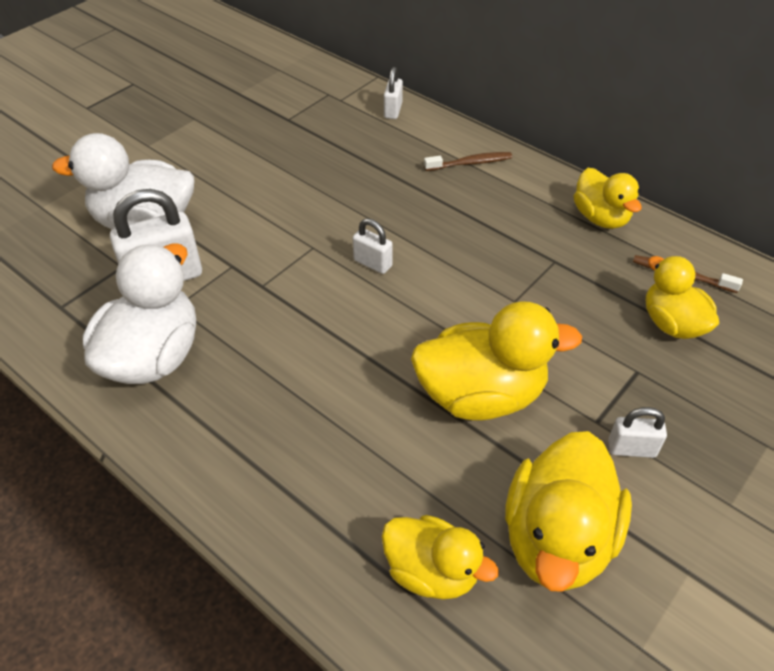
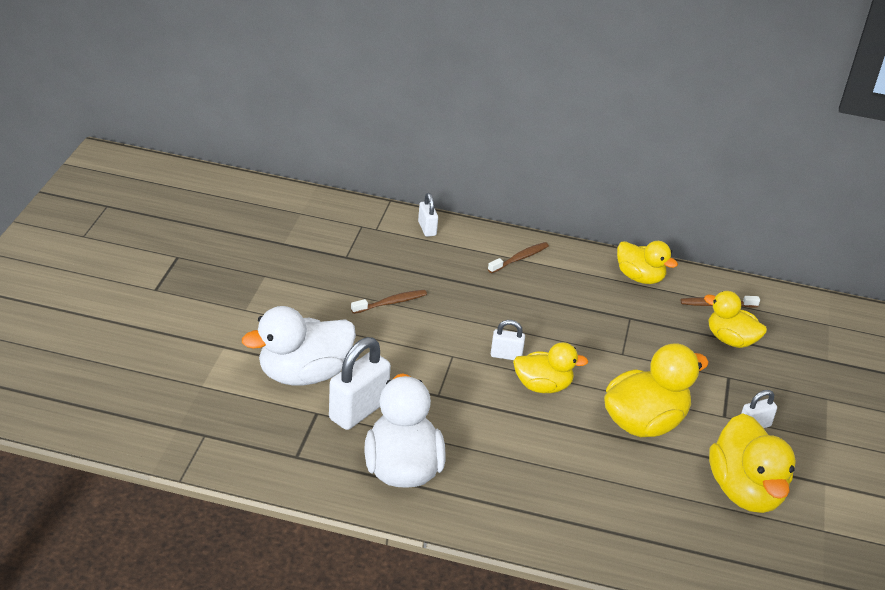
camera: 30 degrees left, 10 degrees down
(294, 174) = (391, 303): none -> brown toothbrush
(431, 571) = (687, 533): yellow duck -> yellow duck (543, 386)

